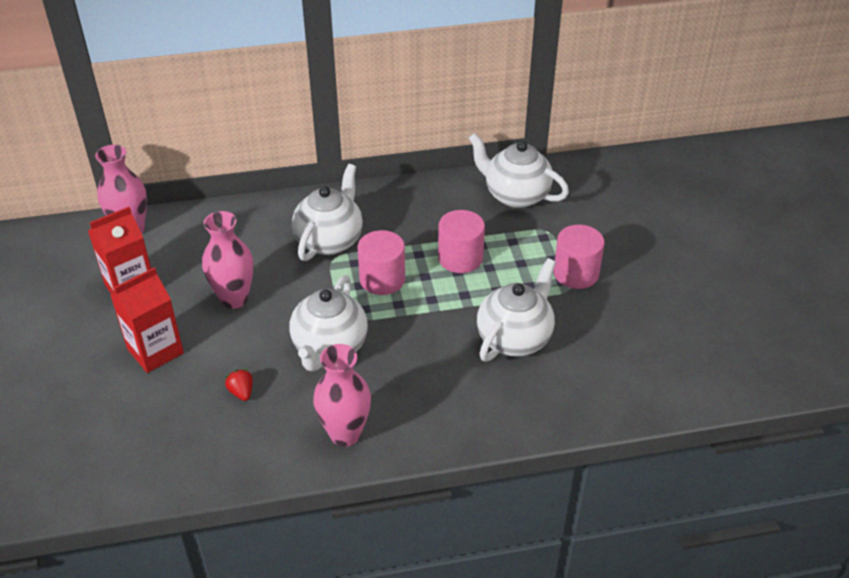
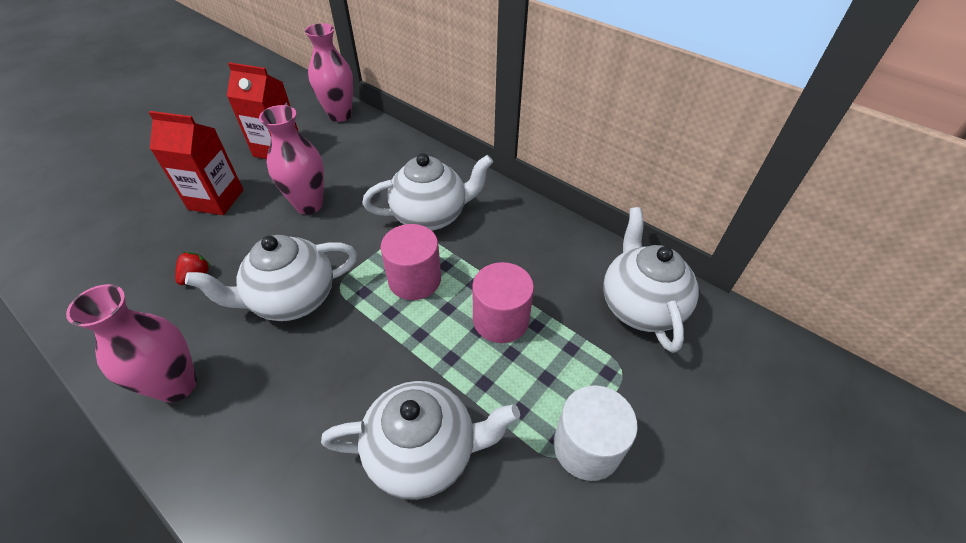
camera: 50 degrees right, 5 degrees up
(576, 273) = (586, 446): pink cylinder -> white cylinder

